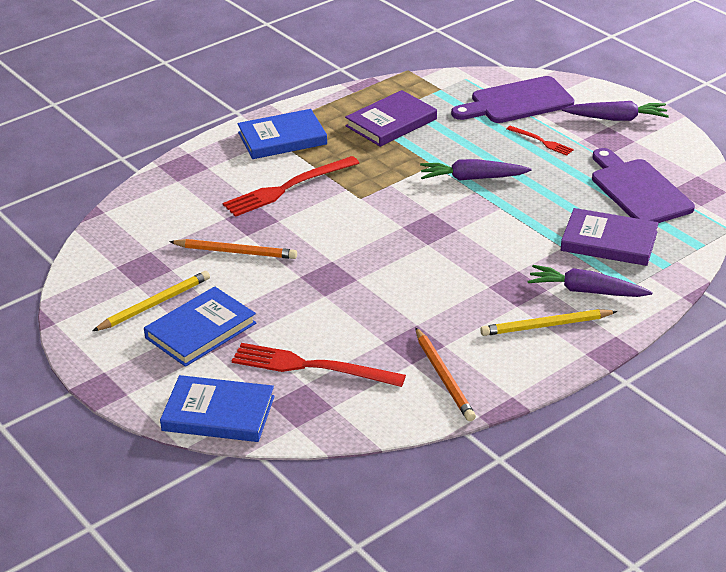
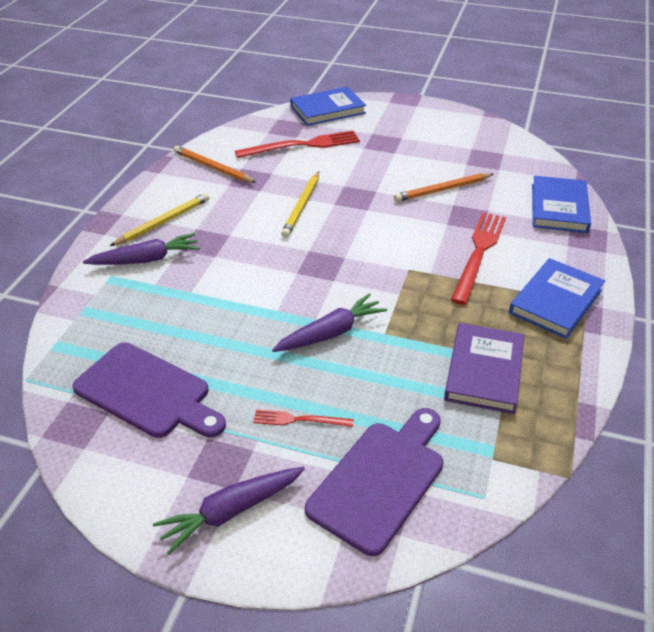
camera: 145 degrees right, 5 degrees up
(154, 304) = (443, 142): yellow pencil -> yellow pencil (302, 206)
(201, 330) = (394, 140): blue book -> blue book (559, 208)
(609, 241) = (149, 314): purple book -> none

